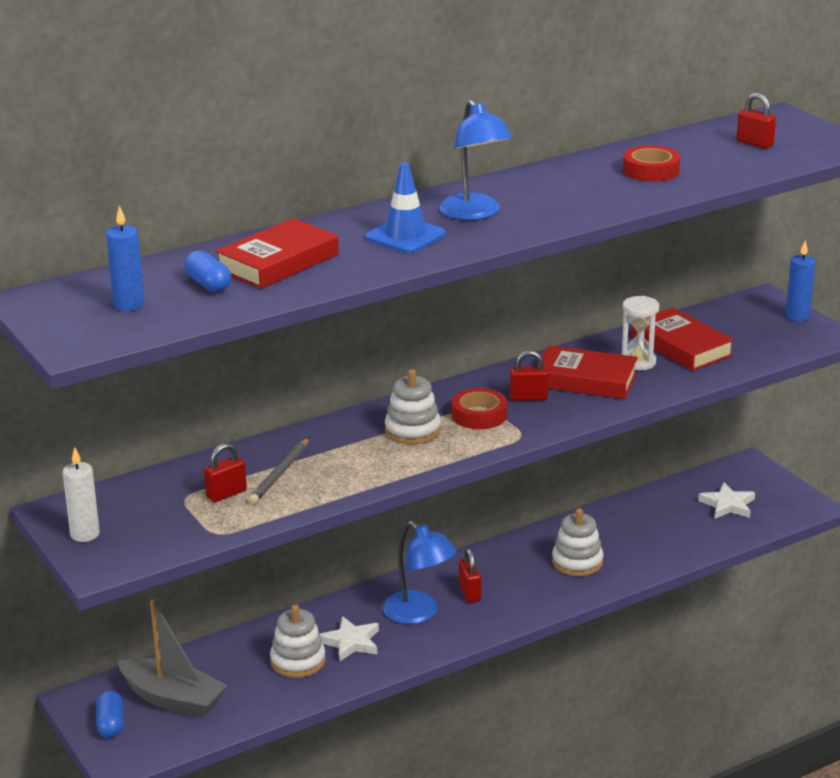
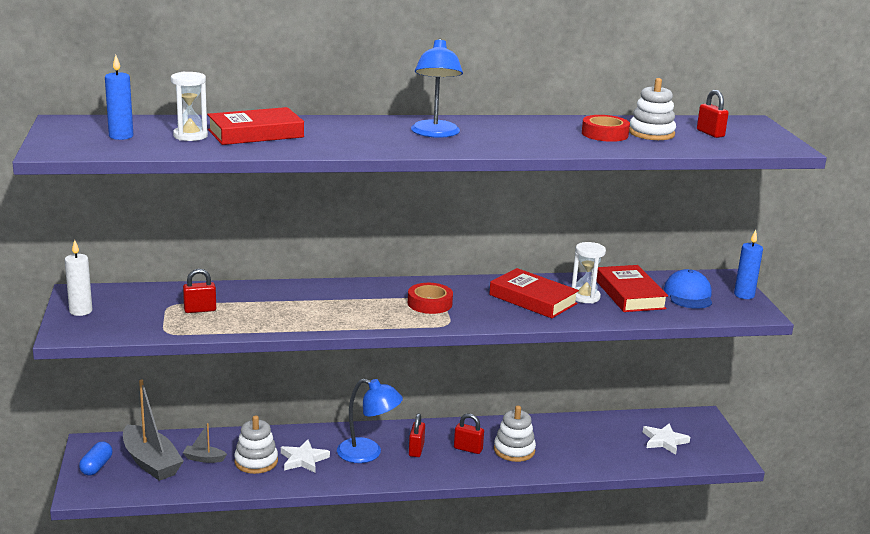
camera: 20 degrees right, 5 degrees down
(208, 284) = (190, 136): blue capsule -> white hourglass
(233, 676) = (204, 458): none -> grey boat
(280, 473) = (250, 306): grey pencil -> none
(405, 236) = (366, 136): blue traffic cone -> none
(412, 430) = (371, 302): white stacking toy -> white stacking toy (651, 133)
(419, 613) = (368, 453): blue lamp -> blue lamp turned 45 degrees counterclockwise
(528, 397) = (478, 301): red padlock -> red padlock (468, 449)
(741, 331) = (688, 295): none -> blue cap

